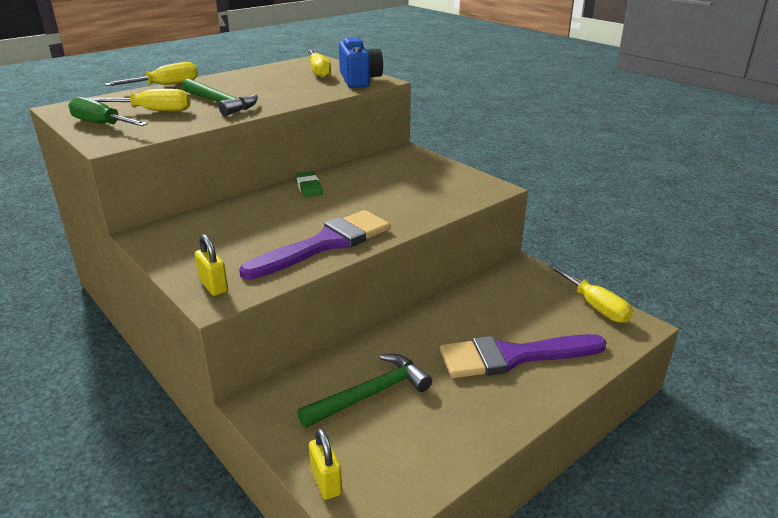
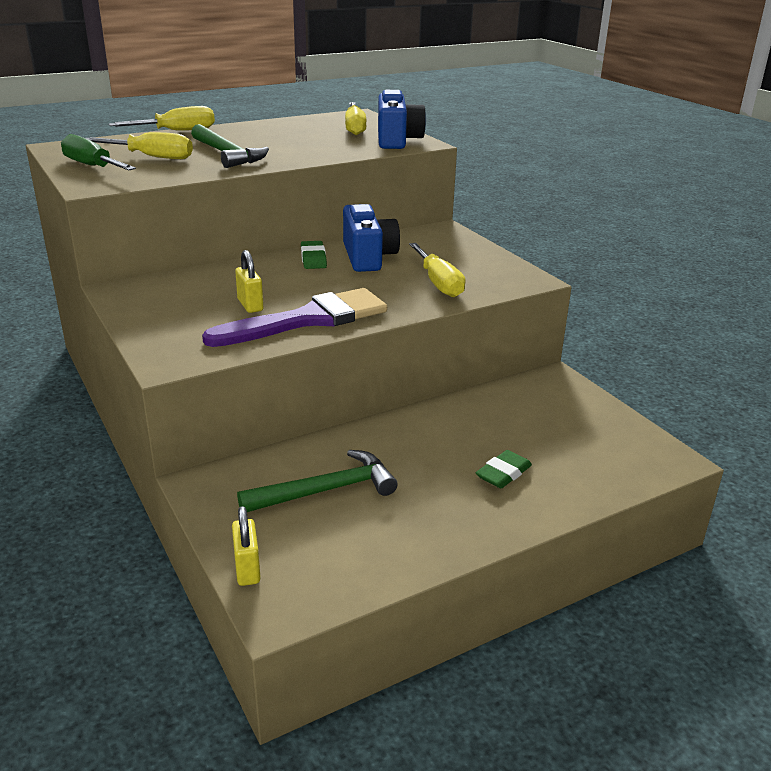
camera: 10 degrees right, 0 degrees up
(213, 286) = (171, 349): yellow padlock -> yellow padlock (250, 305)
(354, 181) = (368, 257): none -> blue camera
(512, 357) = (503, 473): purple brush -> green eraser
(595, 306) = (627, 432): yellow screwdriver -> yellow screwdriver (438, 283)

